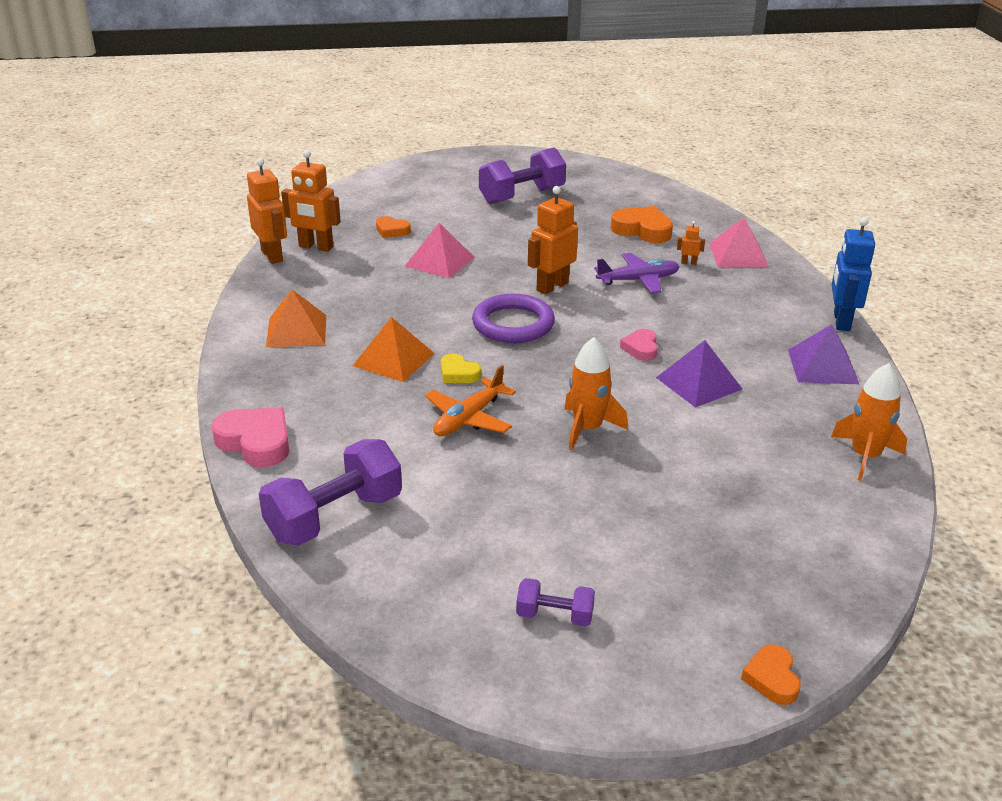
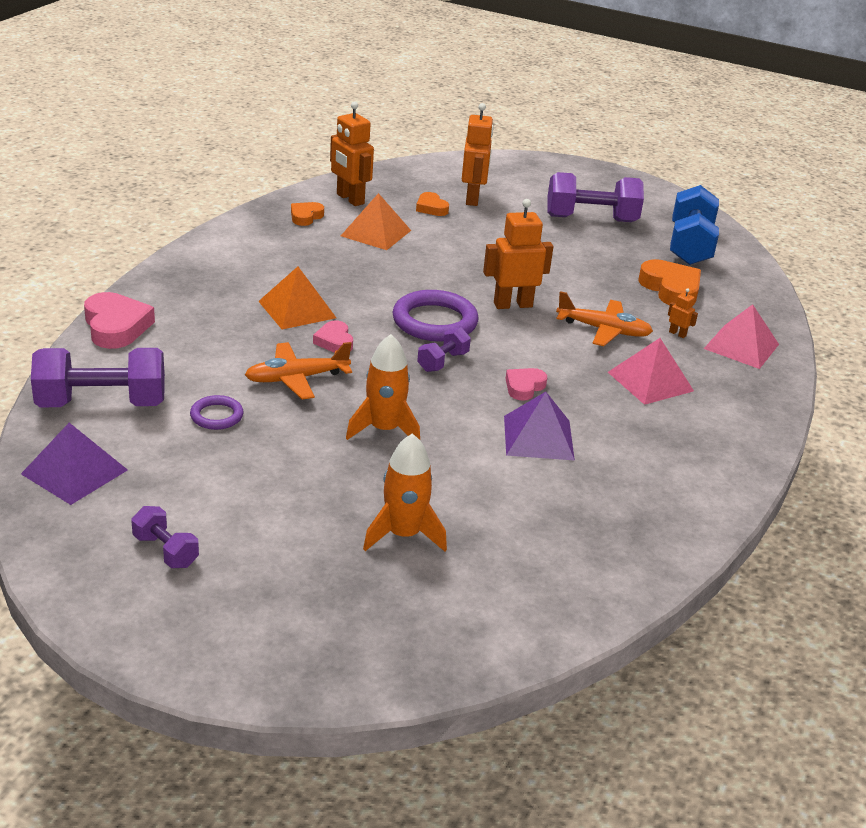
camera: 30 degrees right, 0 degrees up
(272, 256) = (306, 194): orange robot -> orange robot (472, 199)
(296, 331) = (250, 258): orange pyramid -> orange pyramid (376, 233)
(440, 261) = (439, 247): pink pyramid -> pink pyramid (650, 381)
(446, 480) = (216, 416): none -> purple ring
(458, 373) = (334, 341): yellow heart -> pink heart
(560, 354) = (443, 362): none -> purple dumbbell
(614, 192) = (690, 246): none -> blue dumbbell
(638, 280) = (604, 330): purple plane -> orange plane
(772, 678) = (271, 687): orange heart -> orange heart (306, 217)
(822, 366) = (686, 476): purple pyramid -> purple pyramid (74, 472)
(841, 321) = (767, 446): blue robot -> none
(865, 456) = (615, 568): orange rocket -> orange rocket (403, 535)

